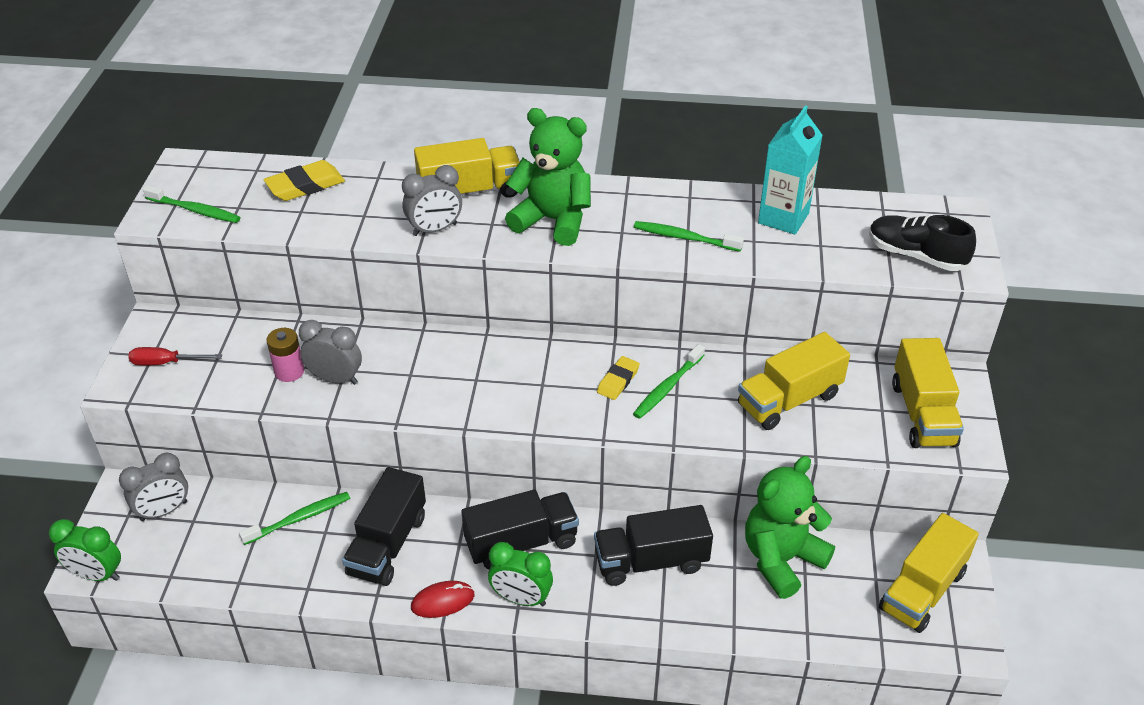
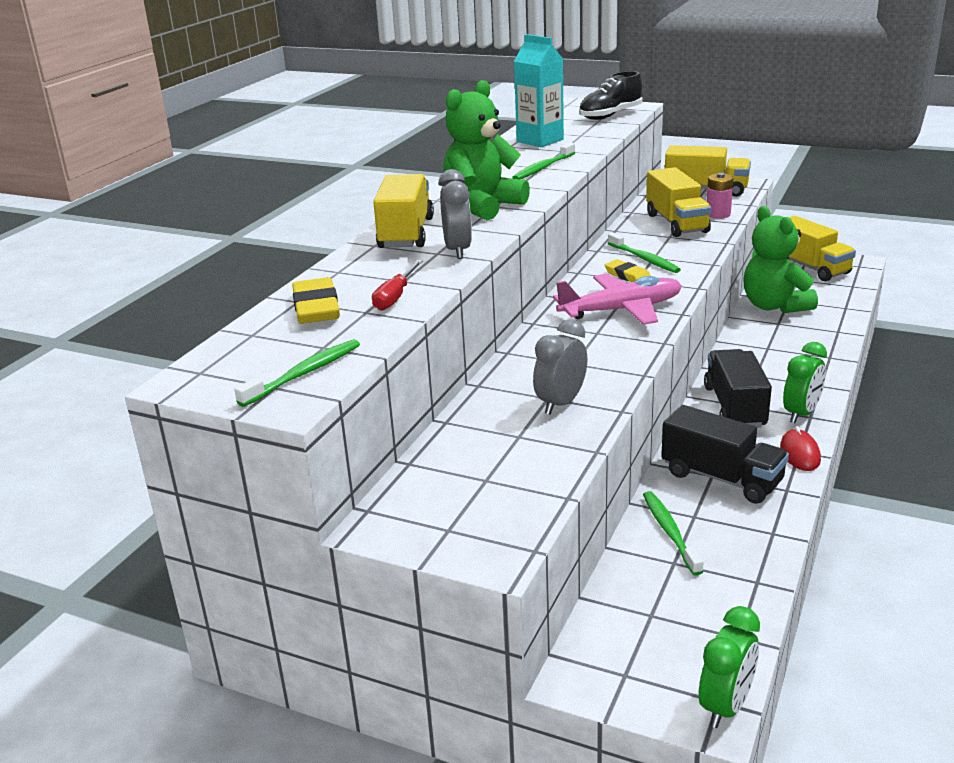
camera: 70 degrees left, 15 degrees down
(164, 511) = (627, 640): grey clock -> none
(166, 363) = (470, 518): red screwdriver -> red screwdriver (395, 297)
(289, 371) = (534, 430): pink battery -> pink battery (718, 214)
(530, 388) = (621, 310): none -> pink plane
(651, 561) = (767, 353): black truck -> none

